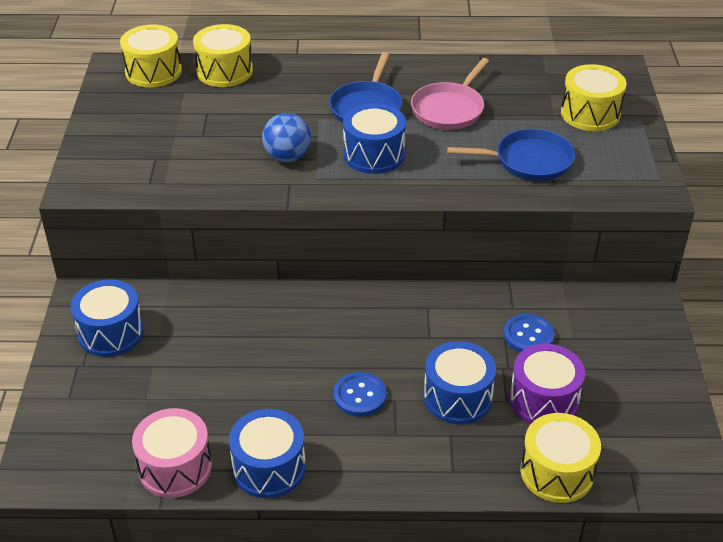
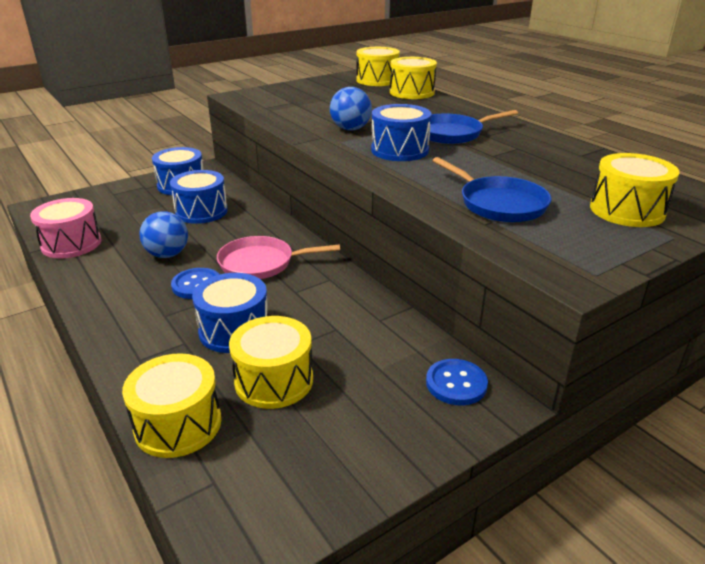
camera: 55 degrees right, 10 degrees down
(269, 468) = (91, 276): blue drum -> blue drum (201, 211)
(278, 397) = (167, 254): none -> blue ball
(449, 109) = (507, 157): pink pan -> pink pan (261, 263)
(528, 335) = (353, 341): blue button -> blue button (456, 384)
(544, 400) = (274, 380): purple drum -> yellow drum

